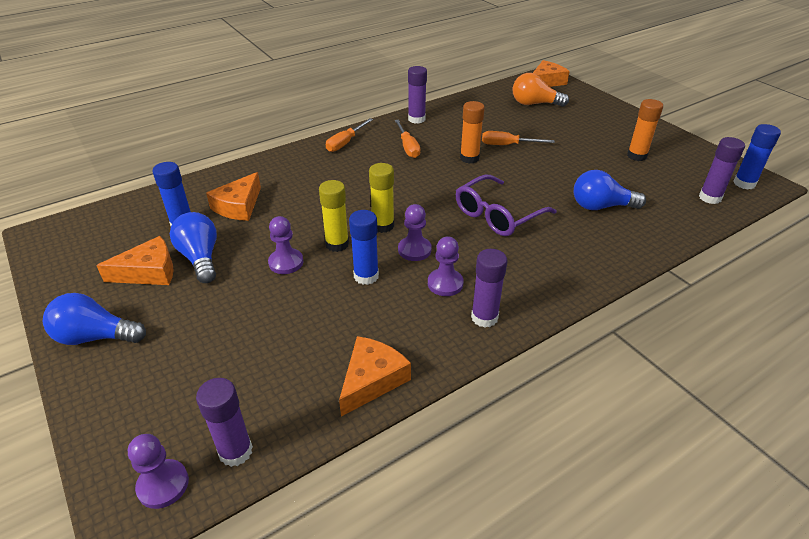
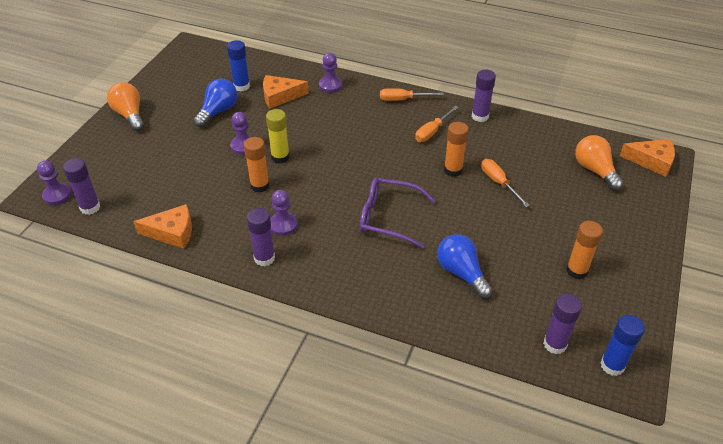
camera: 55 degrees right, 5 degrees up
(95, 337) = (130, 115): blue light bulb -> orange light bulb
(149, 272) = (191, 100): orange cheese -> none
(366, 276) = (260, 186): blue glue stick -> orange glue stick
(383, 226) = (319, 167): yellow glue stick -> none
(414, 250) = (306, 194): purple pawn -> purple pawn (330, 85)

